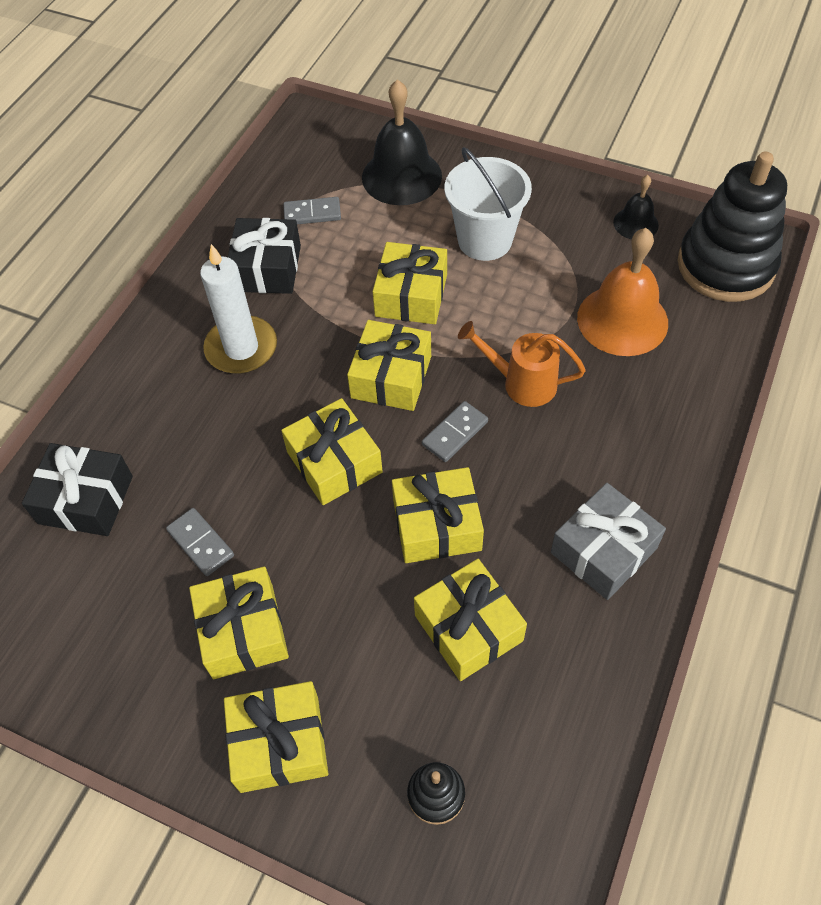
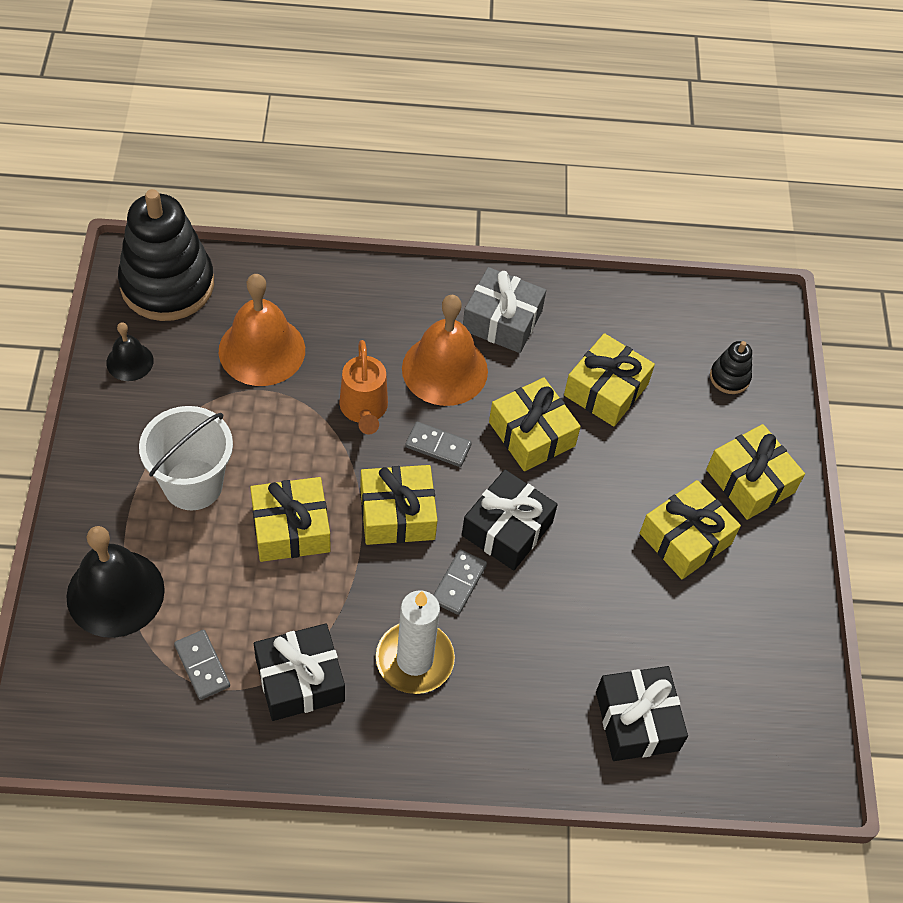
camera: 120 degrees left, 0 degrees up
(201, 543) = (630, 603): grey domino -> grey domino (458, 583)
(334, 462) = (507, 529): yellow gift -> black gift
(550, 469) = (444, 369): none -> orange bell

